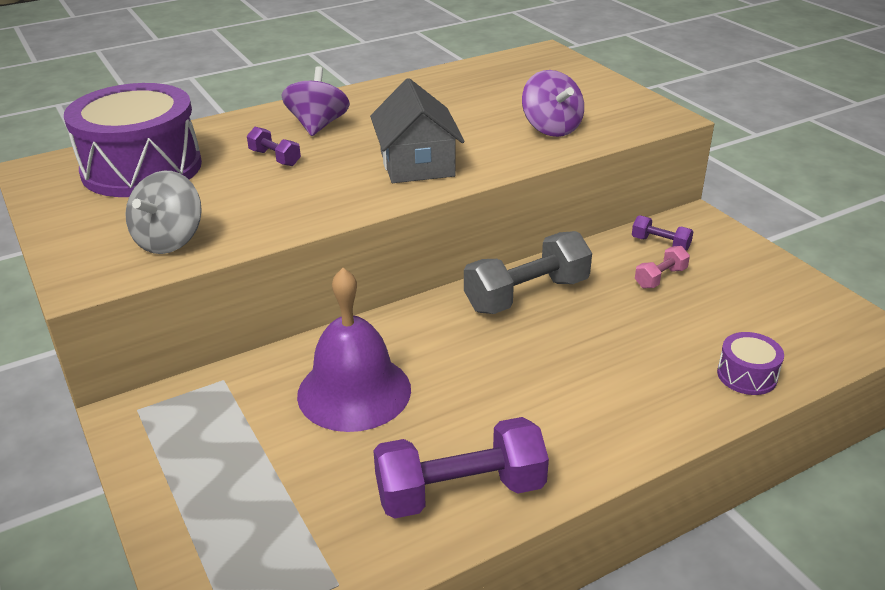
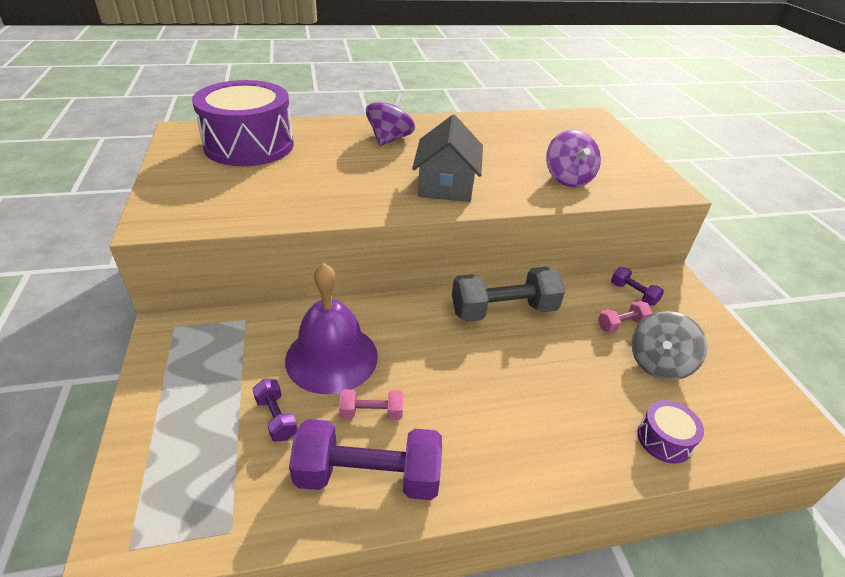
camera: 15 degrees right, 5 degrees up
(169, 240) = (231, 205): grey spinning top -> grey spinning top (659, 363)
(275, 158) = (344, 157): purple dumbbell -> purple dumbbell (276, 418)
(431, 433) = (371, 413): none -> pink dumbbell

